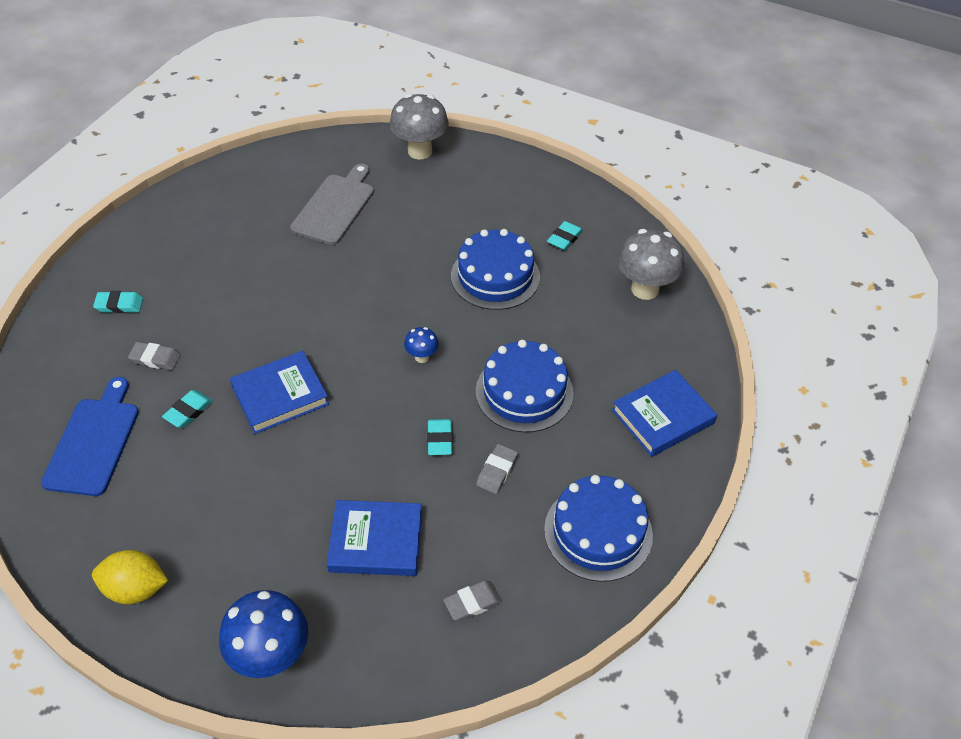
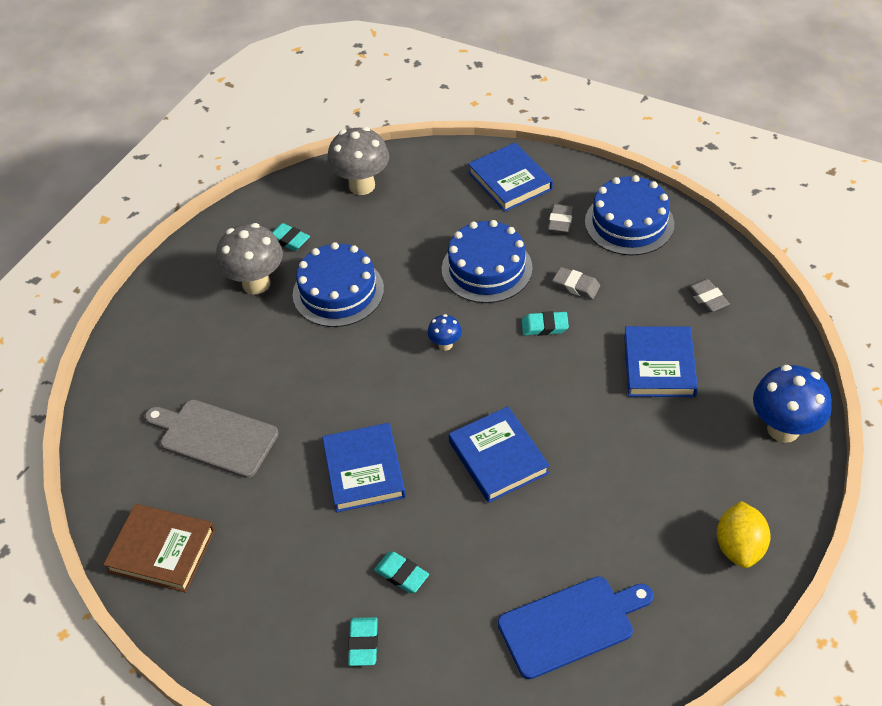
camera: 85 degrees left, 0 degrees up
(94, 442) = (570, 625): blue cutting board -> blue cutting board turned 150 degrees clockwise
(155, 359) = (449, 586): grey eraser -> grey eraser (560, 221)
(188, 411) = (523, 538): turquoise eraser -> turquoise eraser (401, 574)
(232, 187) = (162, 551): none -> brown book
(283, 301) = (364, 470): none -> blue book
(420, 151) = (129, 363): grey mushroom -> grey mushroom (256, 283)

